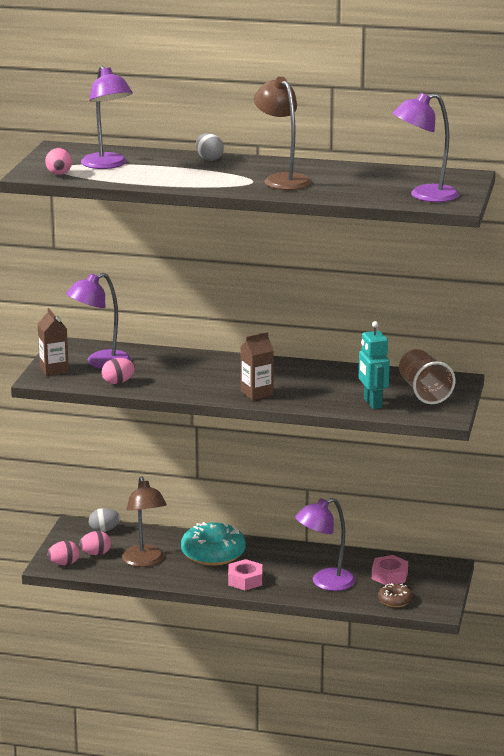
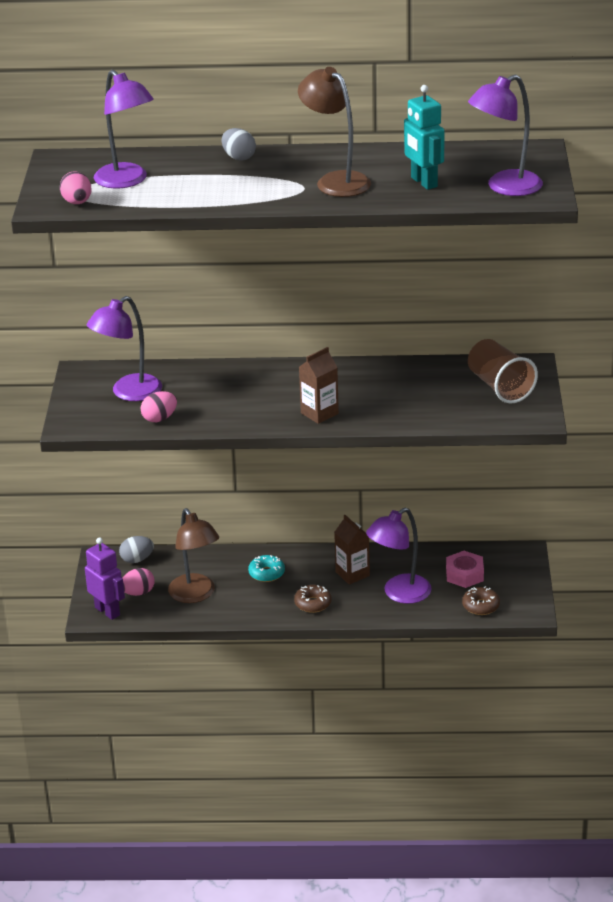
camera: 10 degrees left, 10 degrees up
(54, 370) = (80, 410): brown carton -> brown carton (352, 574)
(64, 564) = (107, 611): pink egg -> purple robot
(213, 553) = (266, 573): turquoise donut -> turquoise donut, size x0.51
(245, 580) = (313, 603): pink nut -> brown donut
(372, 403) = (450, 410): turquoise robot -> turquoise robot (423, 182)

